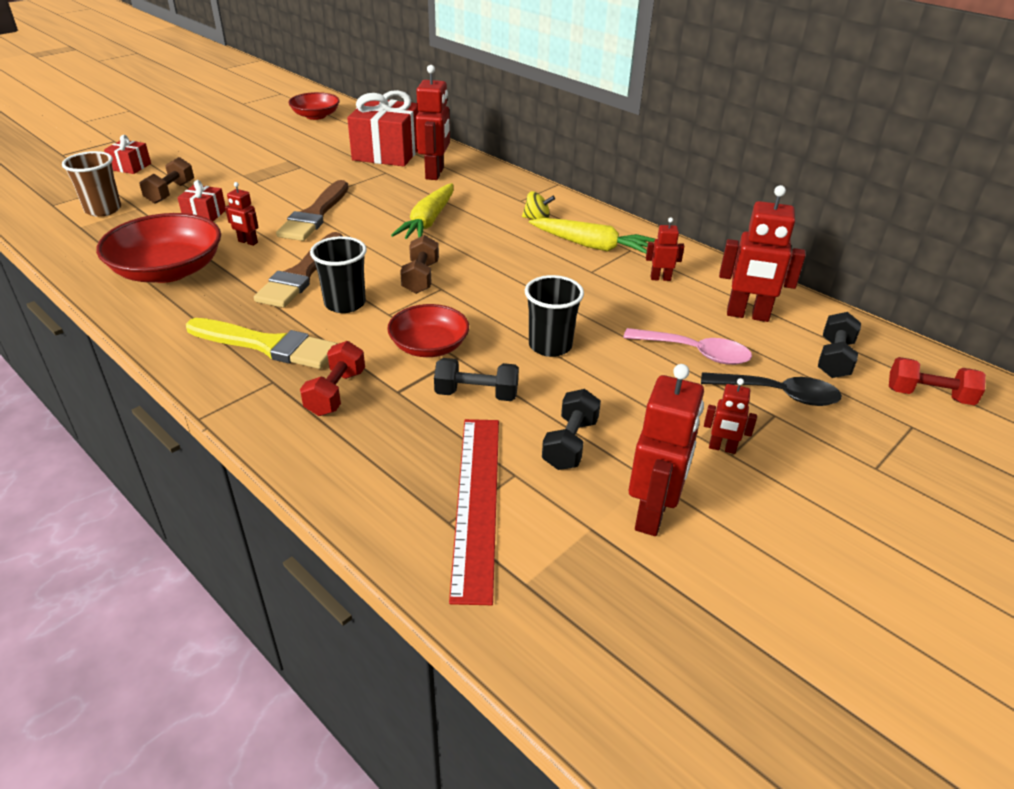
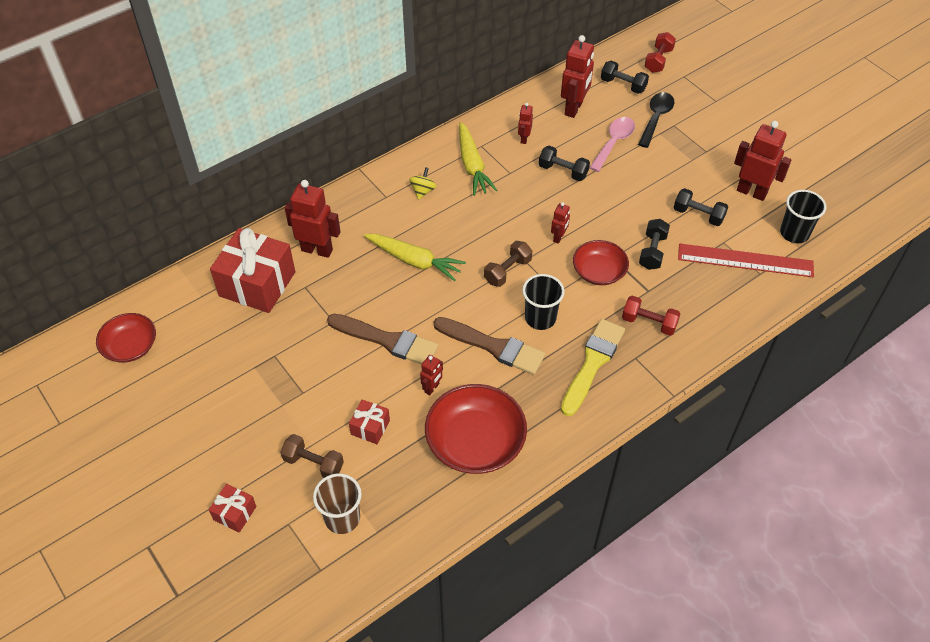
camera: 80 degrees left, 15 degrees up
(421, 278) = (507, 271): brown dumbbell -> brown dumbbell turned 60 degrees counterclockwise
(550, 346) = (602, 209): black cup -> black cup (794, 233)
(592, 246) = (472, 165): yellow carrot -> yellow carrot turned 135 degrees clockwise
(612, 310) = (563, 171): none -> black dumbbell
(722, 448) = (701, 153): red robot -> red robot (559, 237)

